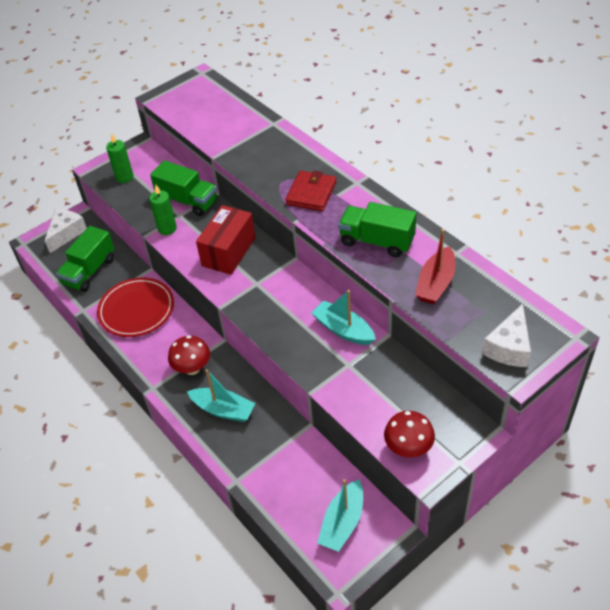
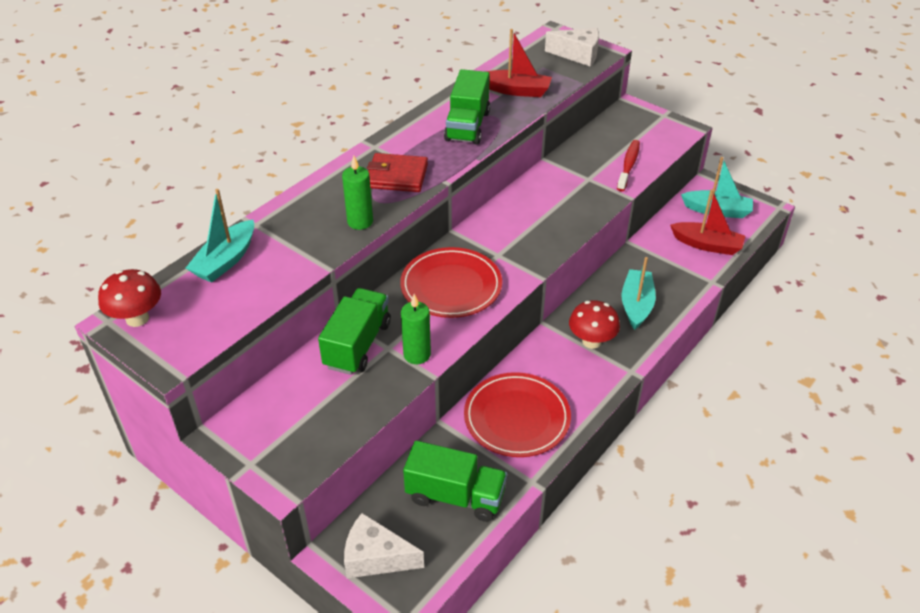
camera: 105 degrees left, 5 degrees down
(124, 177) = (304, 434): green candle -> green candle (360, 222)
(229, 252) = (451, 286): red box -> red plate
(289, 493) = (707, 245): none -> red boat
(343, 330) = (546, 185): turquoise boat -> turquoise boat (226, 260)
(364, 403) = (628, 165): none -> red toothbrush
(408, 448) = (663, 139): red mushroom -> red mushroom (137, 318)

